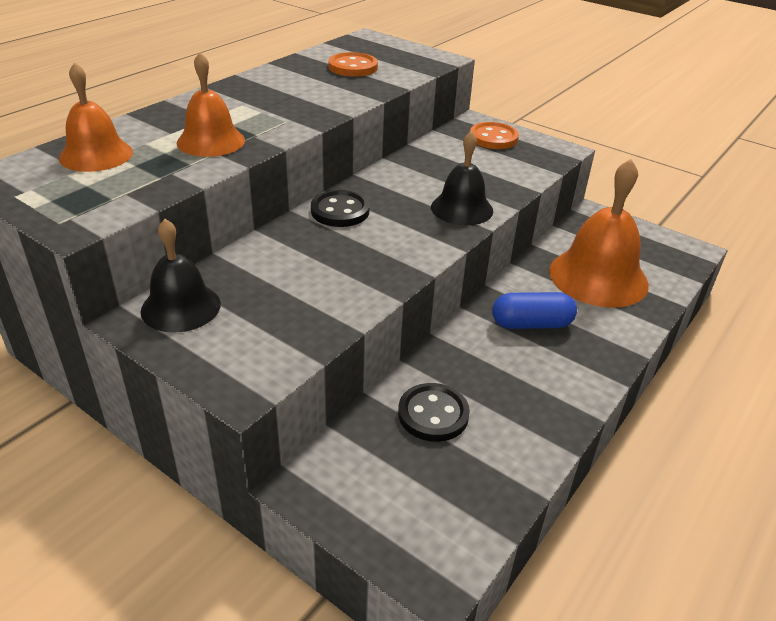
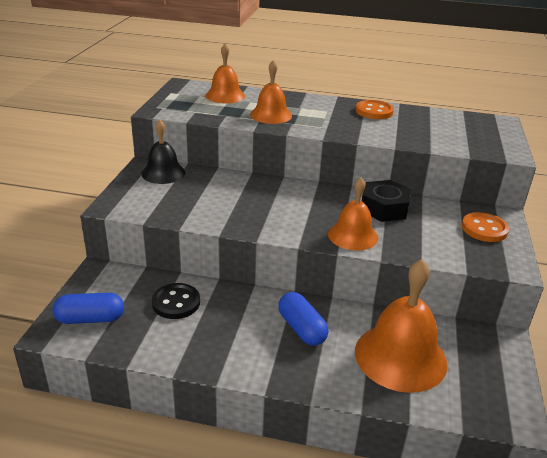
camera: 65 degrees right, 5 degrees down
(340, 211) = (299, 192): black button -> none
(353, 67) = (435, 127): orange button -> orange button (374, 111)
(419, 172) = (384, 208): none -> black nut
(425, 518) = (90, 319): none -> blue capsule
(462, 208) = (353, 235): black bell -> orange bell

